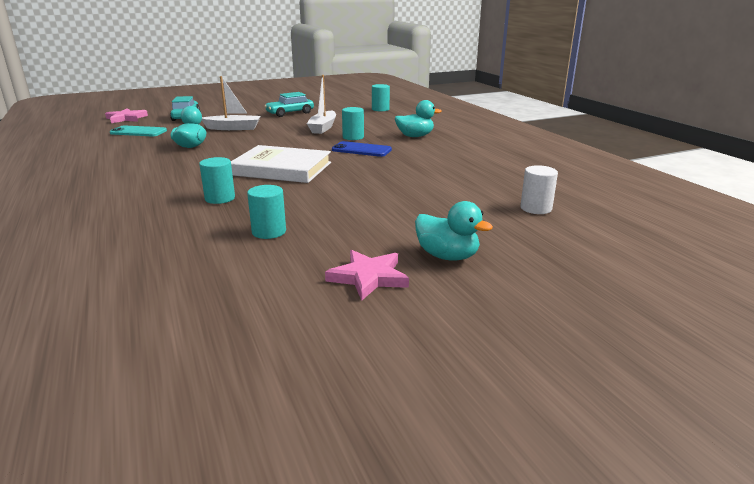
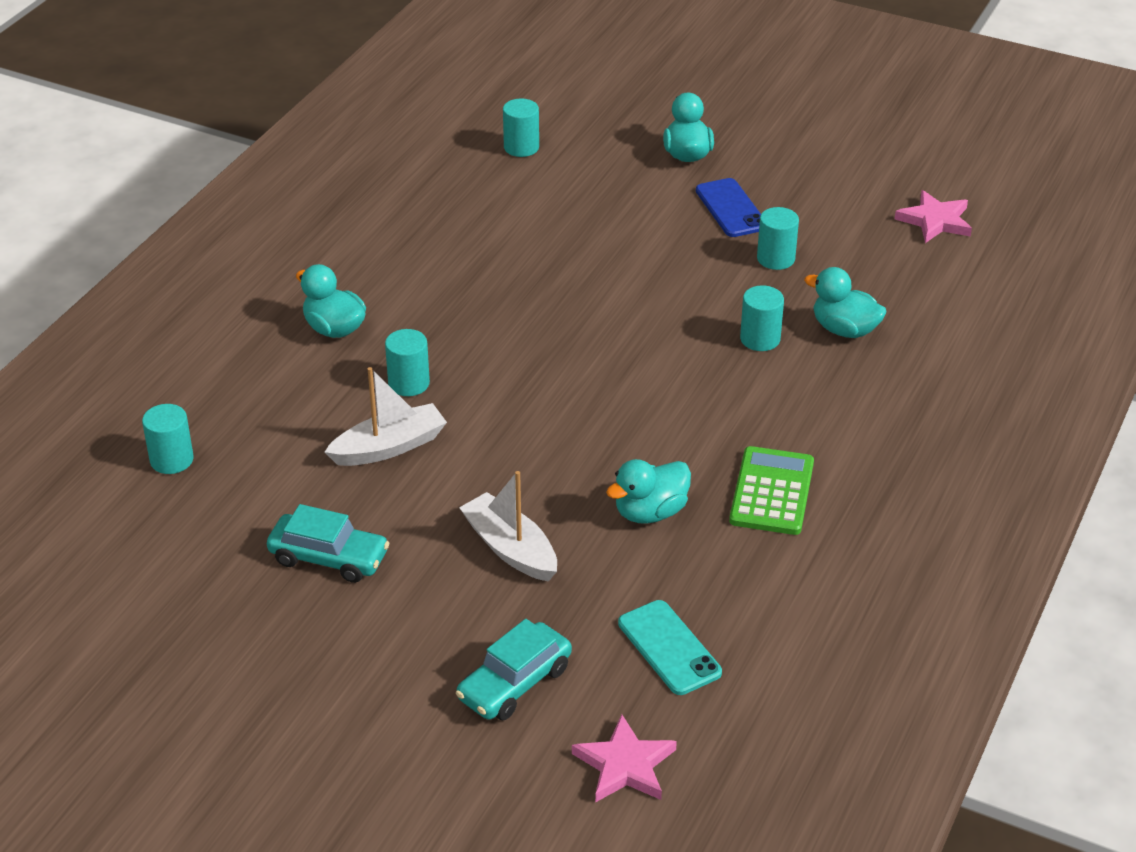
camera: 130 degrees left, 15 degrees up
(140, 164) = (771, 492): none -> green calculator
(169, 221) = (844, 330): none -> turquoise duck
(282, 169) = (622, 359): white book -> none
(361, 150) = (464, 341): blue phone -> blue phone (731, 208)
(368, 277) = (769, 172): pink star -> pink star (935, 221)
(536, 208) = (521, 147): white cylinder -> turquoise cylinder

